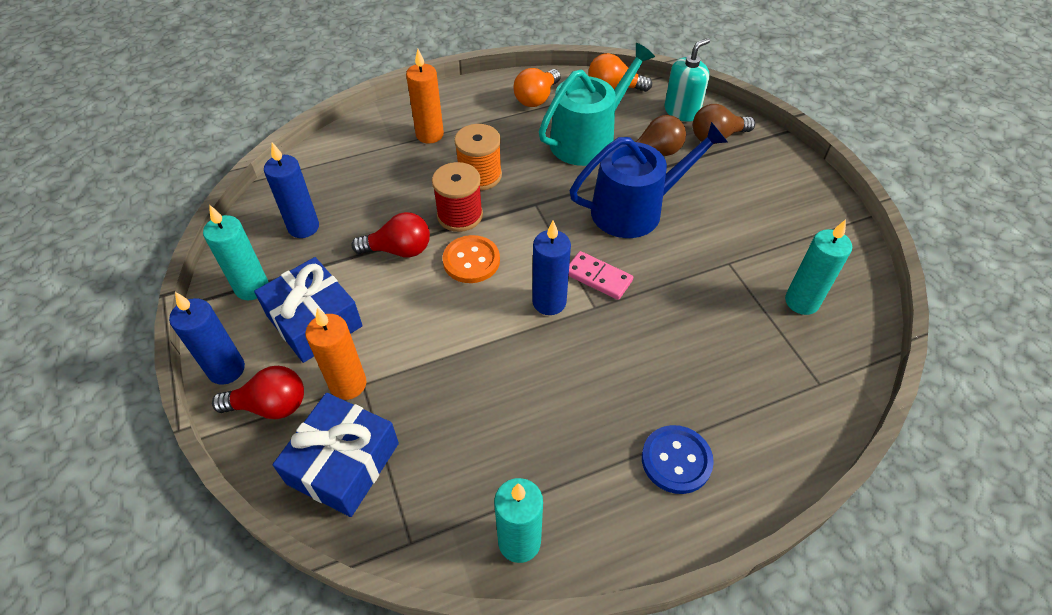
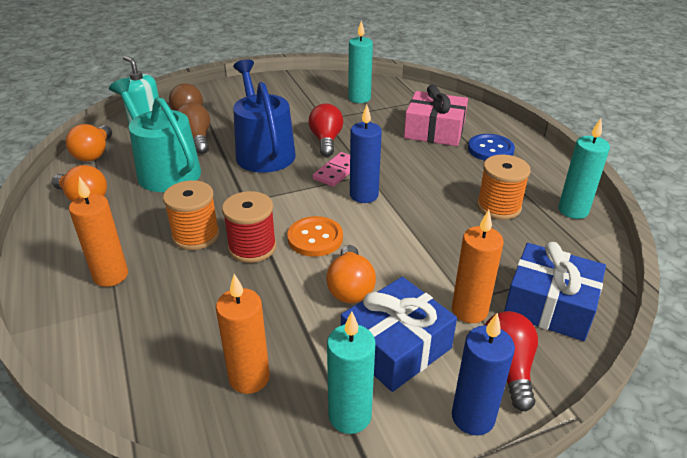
camera: 90 degrees left, 15 degrees down
(303, 227) = (249, 378): blue candle -> orange candle
(394, 289) = (350, 287): none -> orange light bulb
(399, 250) = (296, 288): red light bulb -> red light bulb (326, 140)
(527, 445) = (498, 207): none -> orange spool
(721, 391) = (434, 131): none -> pink gift

